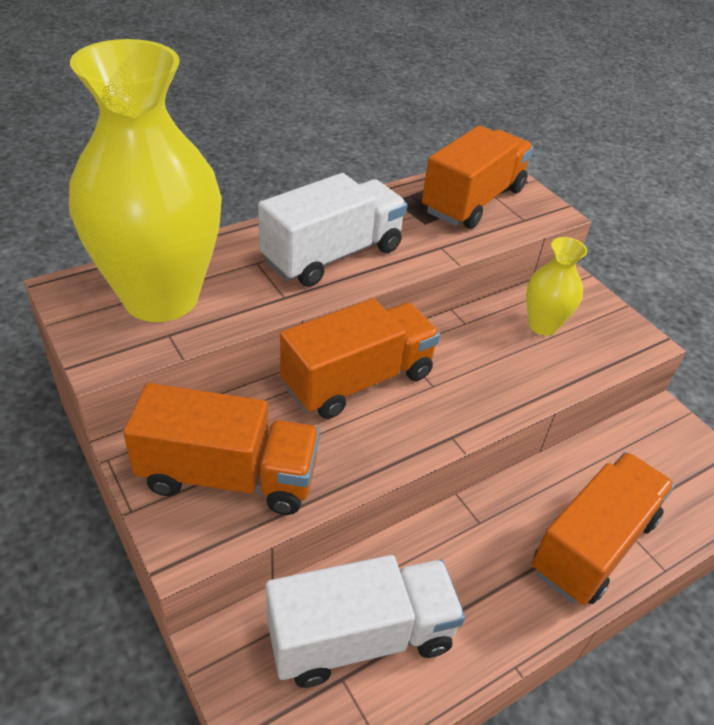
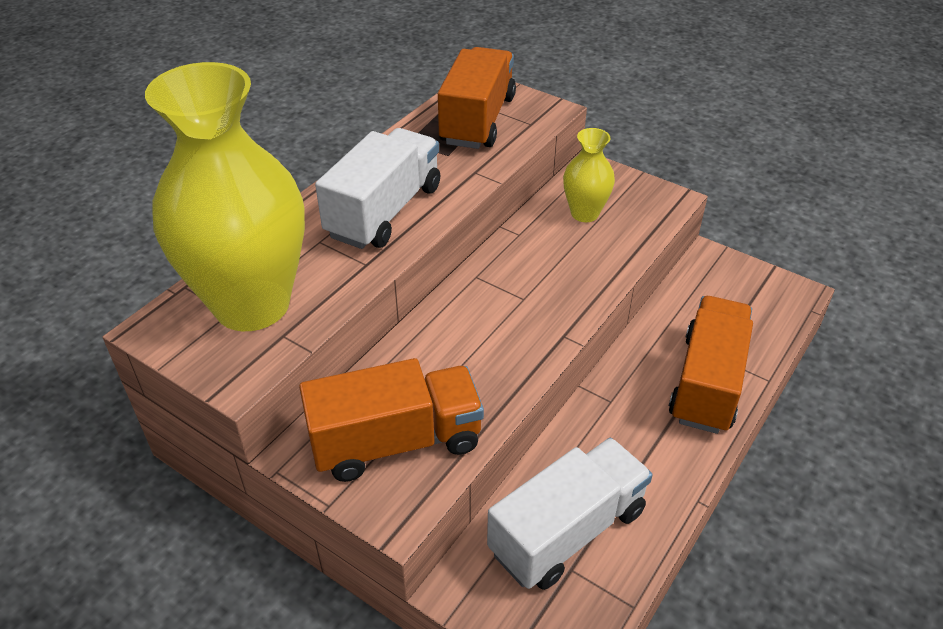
camera: 20 degrees left, 0 degrees up
(358, 380) = (457, 317): orange truck -> none

